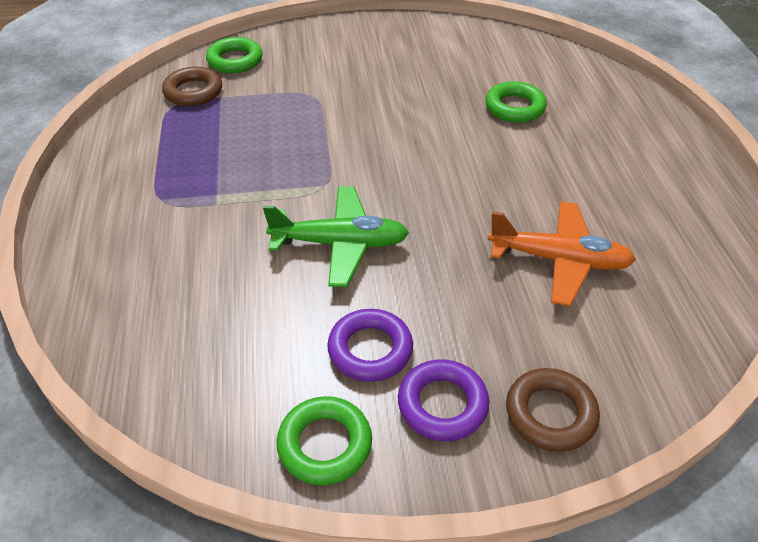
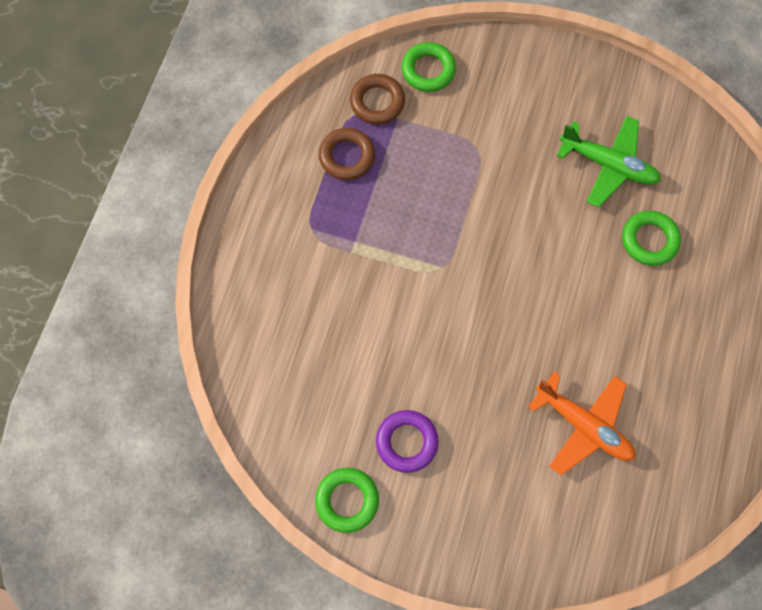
camera: 25 degrees right, 25 degrees up
(340, 243) = (427, 335): green plane -> green plane (608, 165)
(442, 404) = (433, 506): purple ring -> none
(550, 414) = (499, 546): brown ring -> brown ring (347, 156)

